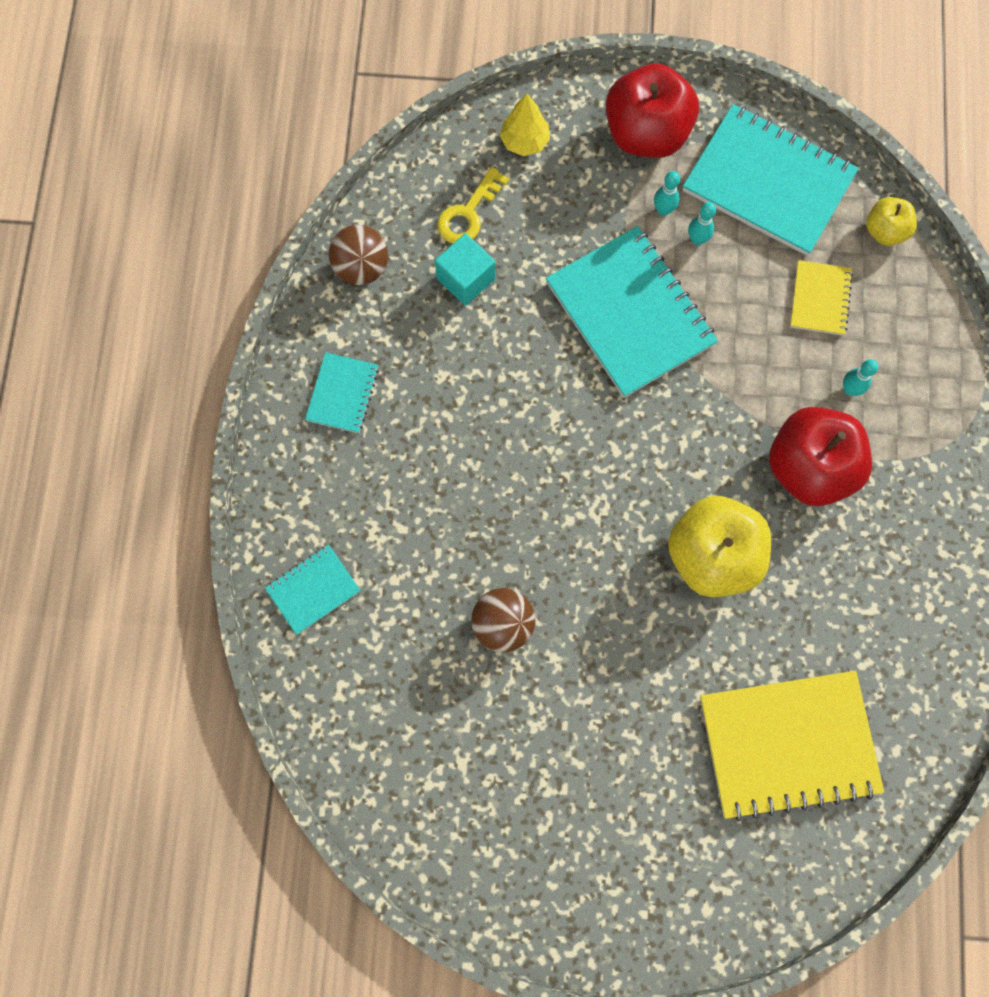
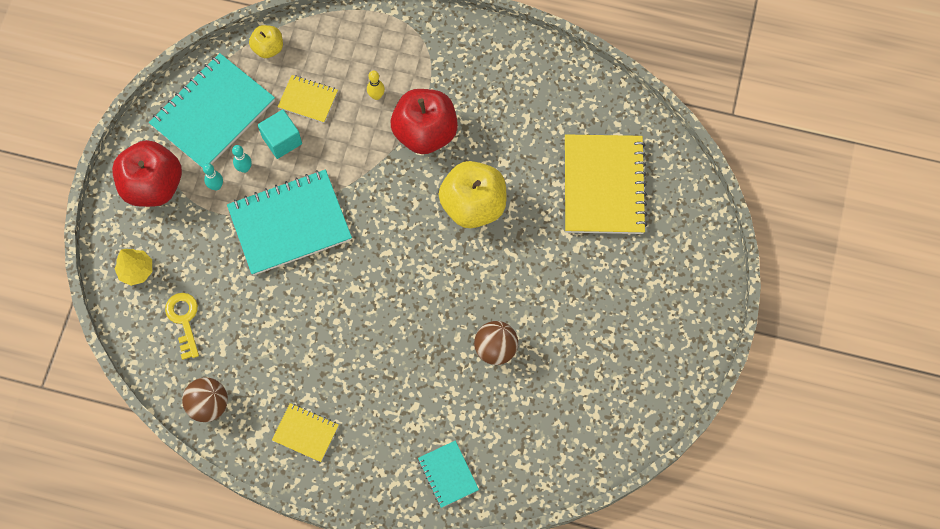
camera: 80 degrees left, 5 degrees down
(342, 394) = (305, 433): turquoise notebook -> yellow notebook
(465, 279) = (236, 331): turquoise cube -> turquoise cube (282, 140)
(468, 213) = (184, 320): yellow key -> yellow key turned 150 degrees counterclockwise
(850, 389) = (376, 96): turquoise bowling pin -> yellow bowling pin

